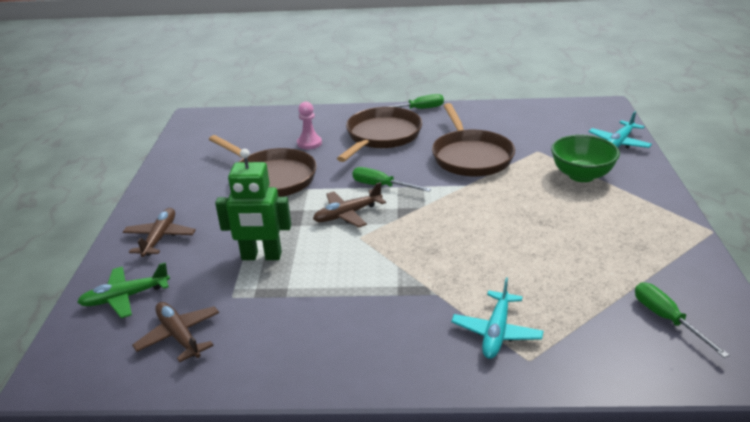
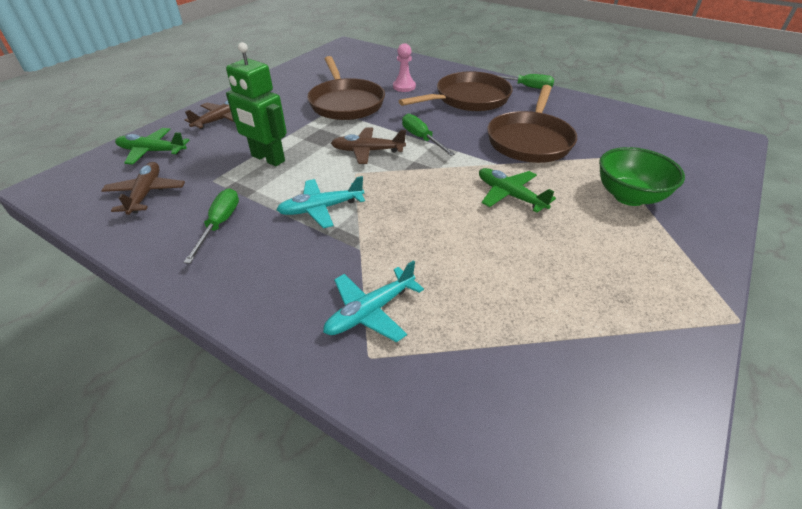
camera: 30 degrees right, 10 degrees up
(501, 207) = (510, 195): none -> green plane
(619, 143) = (709, 179): turquoise plane -> turquoise plane (321, 209)
(667, 319) = (569, 395): green screwdriver -> green screwdriver (220, 224)

